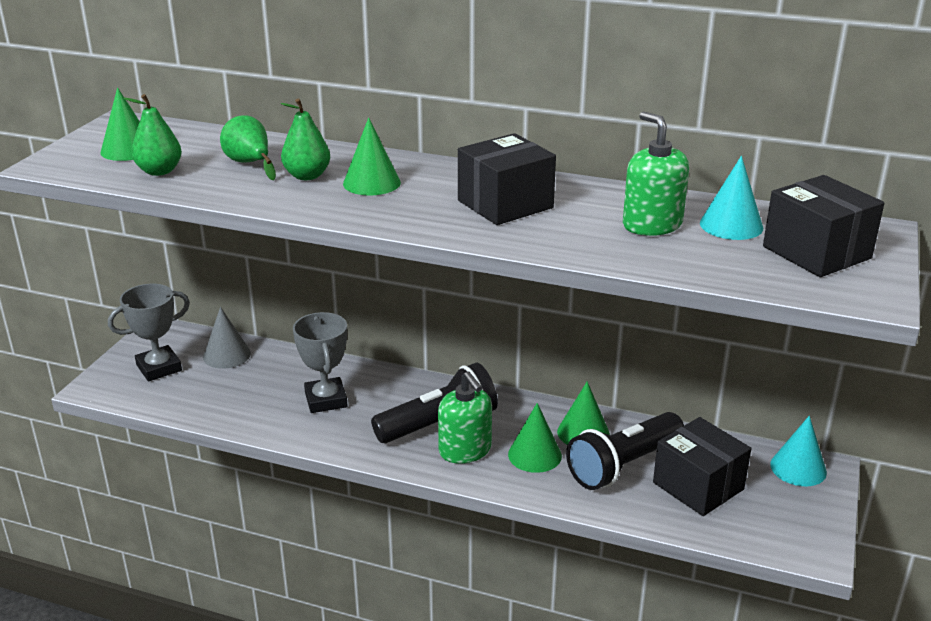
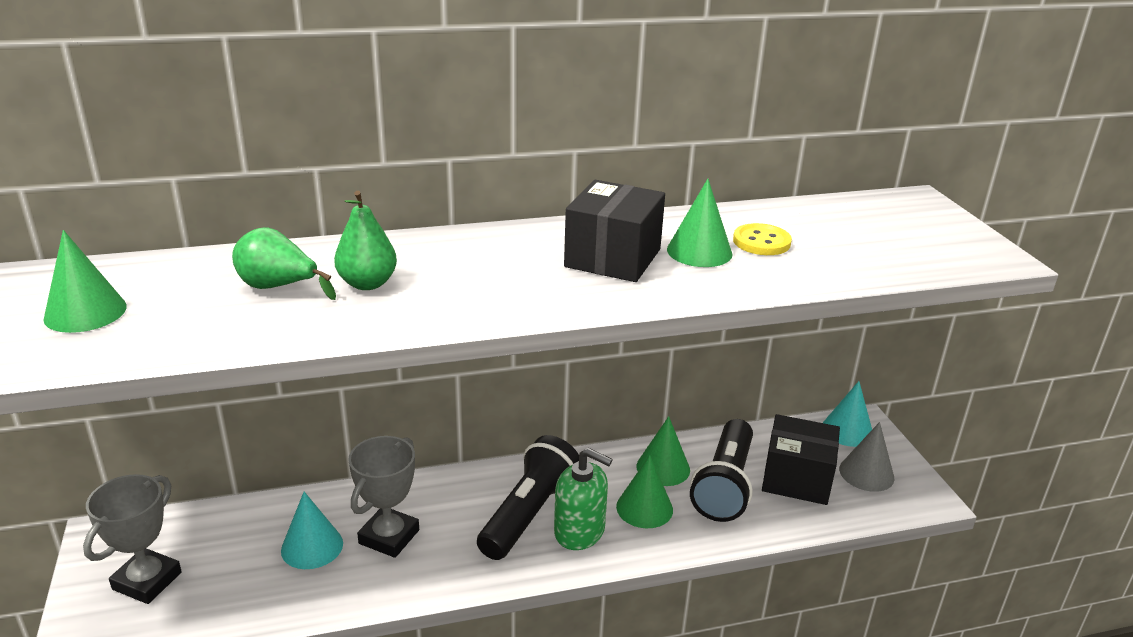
camera: 35 degrees left, 0 degrees up
(159, 171) = (169, 328): green pear -> none
(227, 355) = (222, 530): grey cone -> grey cone (866, 473)
(326, 400) = (389, 537): grey trophy -> grey trophy turned 75 degrees clockwise
(371, 183) = (450, 272): green cone -> green cone (699, 251)
(652, 225) = (761, 242): green soap dispenser -> yellow button
(731, 225) = (819, 224): turquoise cone -> turquoise cone (312, 546)
(816, 252) = (909, 231): black box -> none

